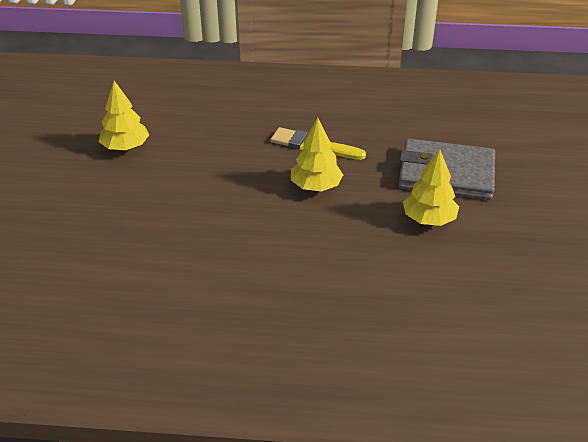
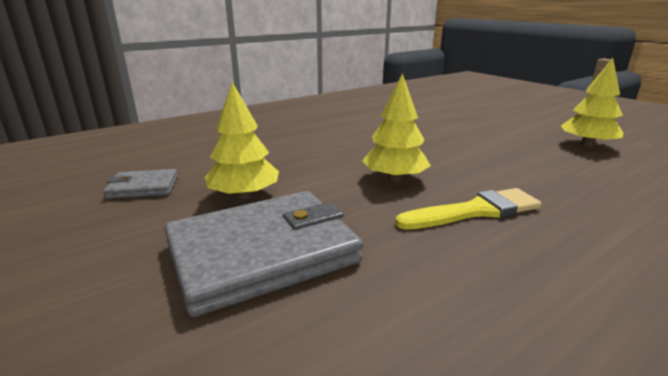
camera: 140 degrees right, 15 degrees down
(497, 265) = (143, 187): none -> grey wallet

